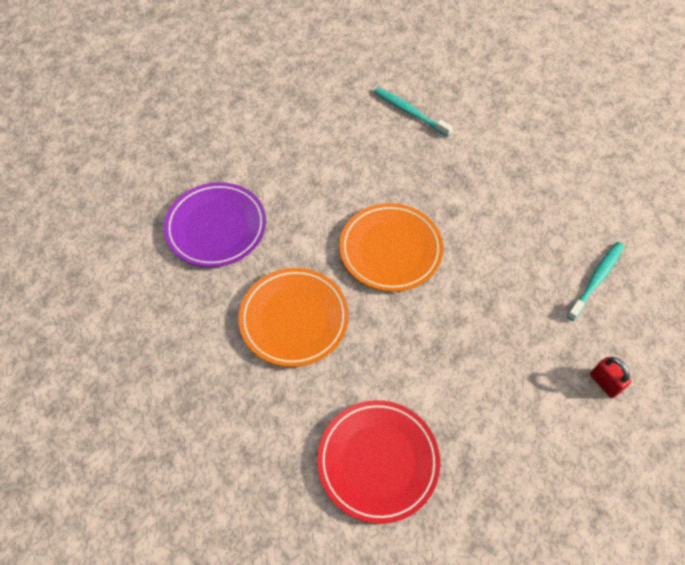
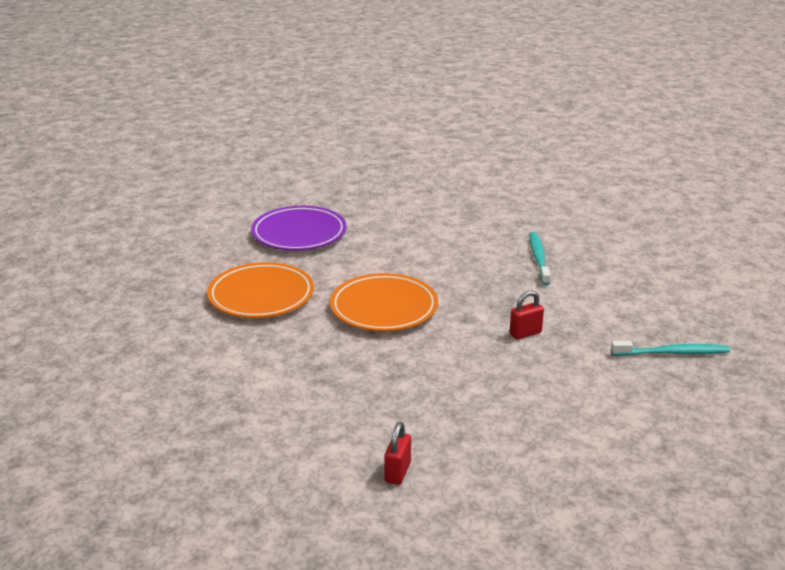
camera: 50 degrees right, 30 degrees down
(378, 461) = (178, 384): red plate -> none
(499, 193) = (525, 333): none -> red padlock
(596, 279) = (509, 423): turquoise toothbrush -> turquoise toothbrush (672, 353)

